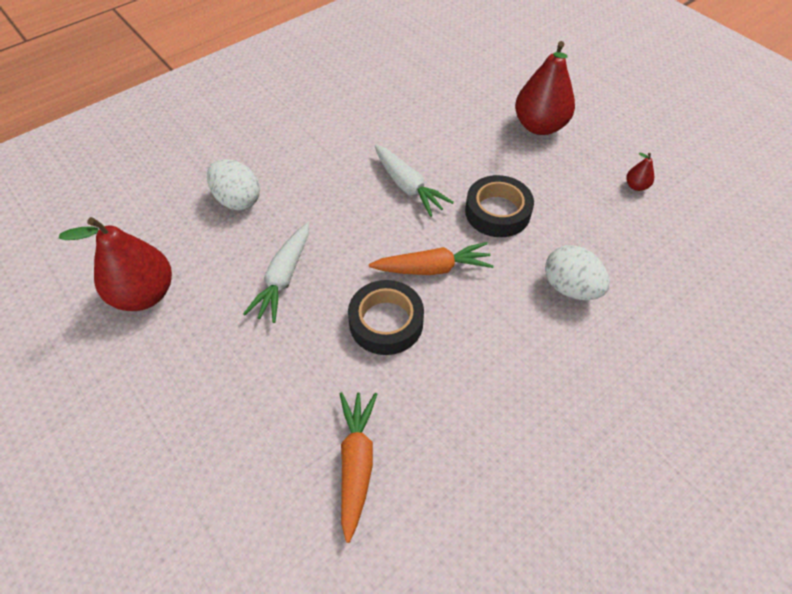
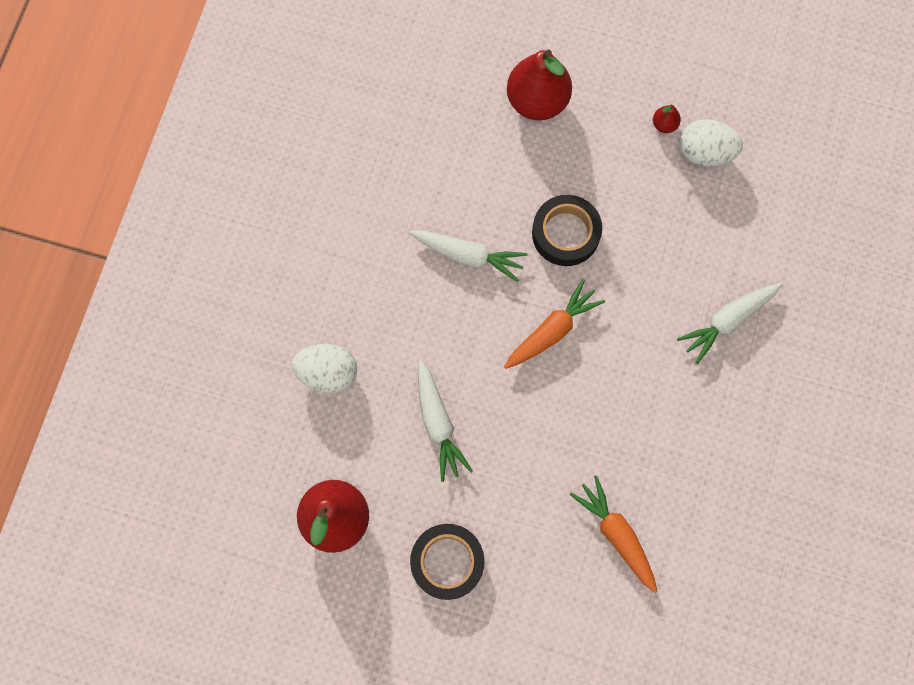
camera: 35 degrees left, 20 degrees up
(386, 322) = (552, 407): black tape -> black tape (447, 562)
(570, 288) = (672, 276): white egg -> white egg (705, 153)
(600, 350) = (727, 321): none -> white carrot

